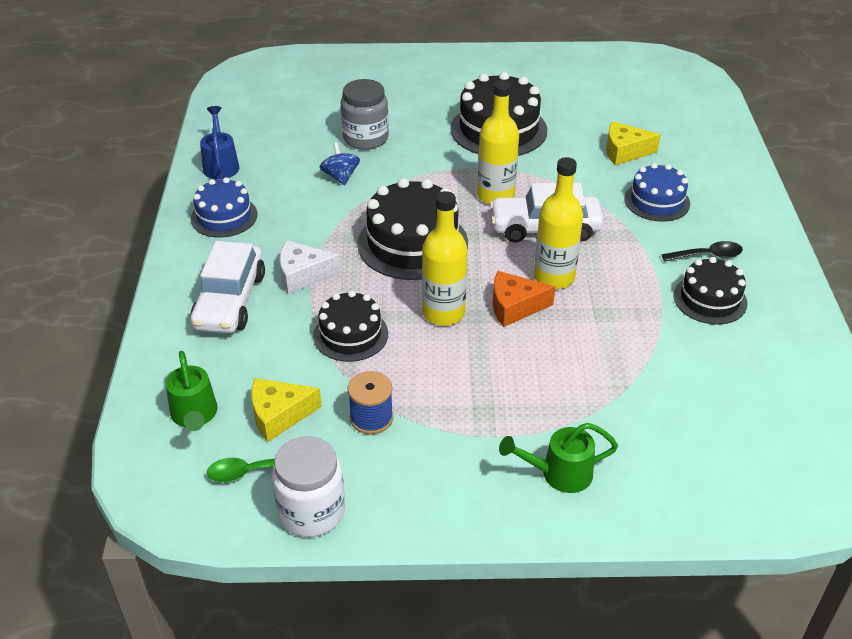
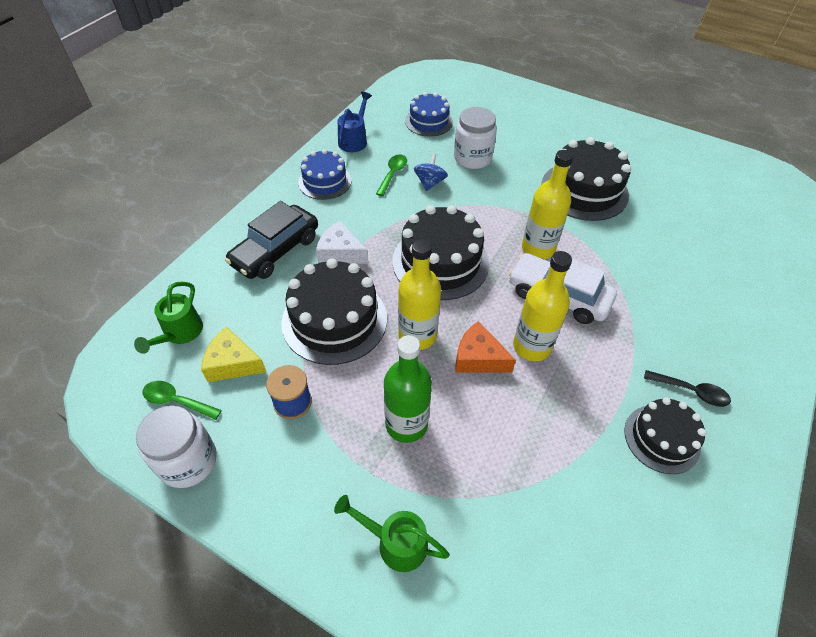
camera: 30 degrees right, 10 degrees up
(230, 301) = (275, 251): white car -> black car
(293, 183) = (392, 174): none -> green spoon
(350, 334) = (334, 320): black cake -> black cake, size x1.63
(365, 138) = (472, 158): grey jar -> white jar
(494, 385) = (406, 424): none -> green bottle
(624, 152) = (682, 254): yellow cheese -> none
(657, 201) = (679, 314): blue cake -> blue cake (428, 121)

